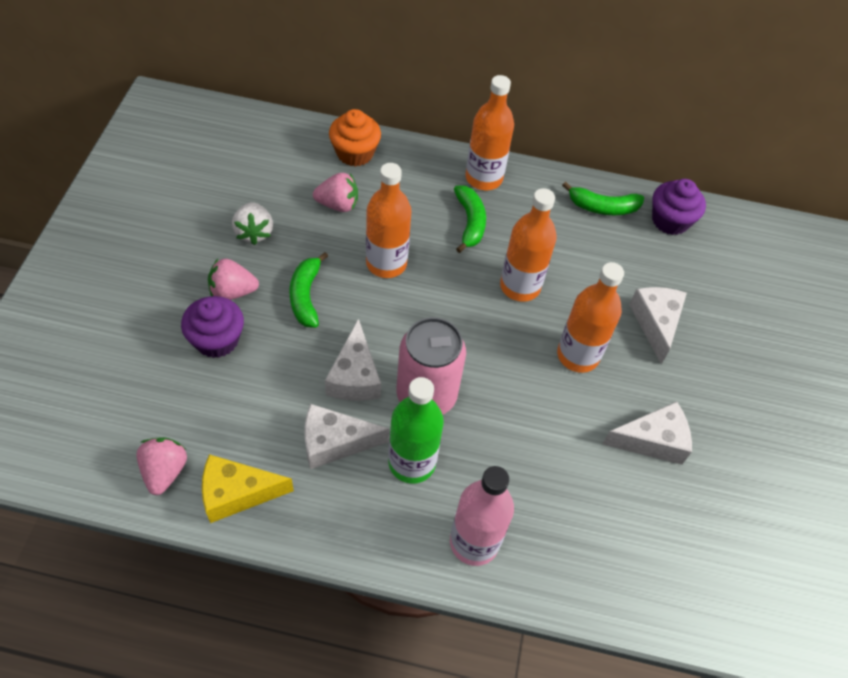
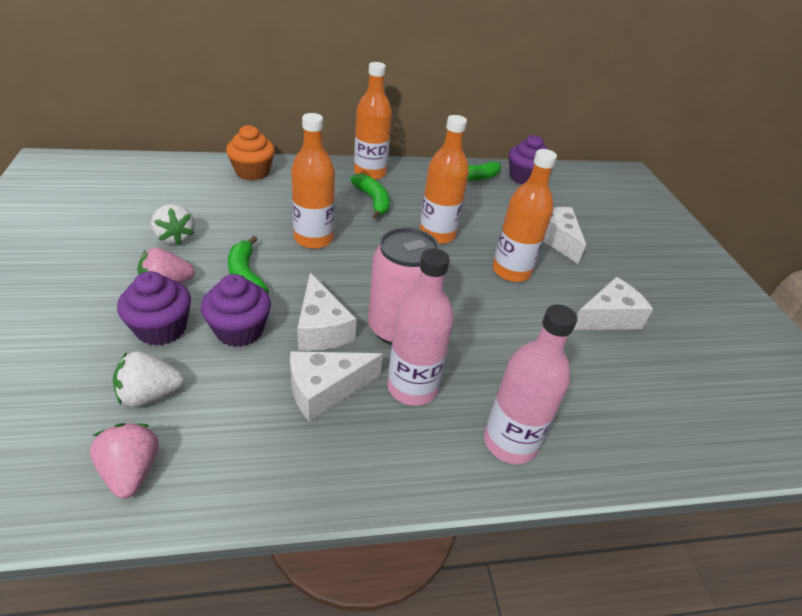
camera: 20 degrees left, 15 degrees down
(193, 405) = (150, 394): none -> white strawberry
(237, 493) = (232, 469): yellow cheese -> none
(281, 359) = (239, 330): none -> purple cupcake
(338, 205) = (251, 206): pink strawberry -> none
(412, 462) = (412, 387): green bottle -> pink bottle

